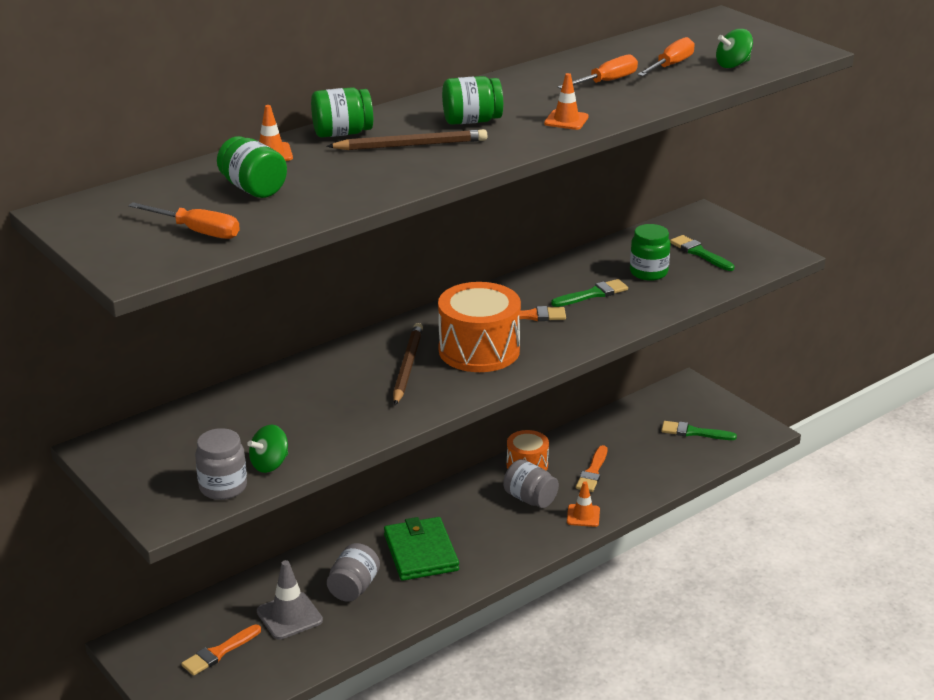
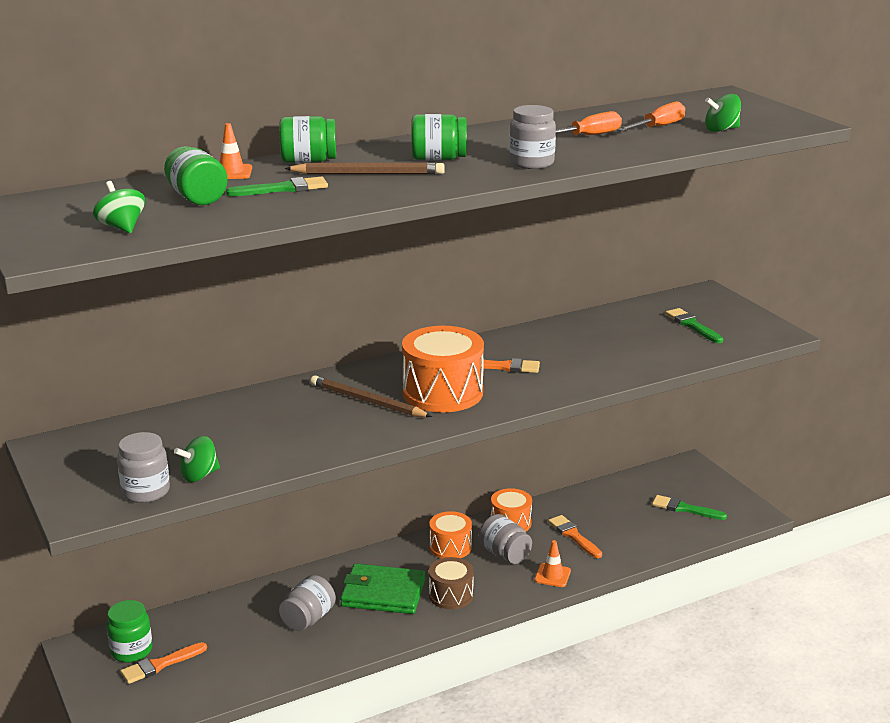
camera: 10 degrees right, 5 degrees down
(197, 231) = (122, 227): orange screwdriver -> green spinning top
(289, 616) = (238, 638): grey traffic cone -> none
(407, 367) = (368, 401): brown pencil -> brown pencil turned 75 degrees counterclockwise
(421, 552) = (383, 593): green wallet -> green wallet turned 75 degrees counterclockwise
(474, 497) = (450, 547): none -> orange drum
(489, 547) = (451, 595): none -> brown drum
(566, 120) = (531, 163): orange traffic cone -> grey jar
(592, 472) = (573, 536): orange brush -> orange brush turned 120 degrees clockwise
(593, 294) = (573, 353): green brush -> green brush (283, 189)
(648, 272) = (635, 338): green jar -> green jar (131, 651)

